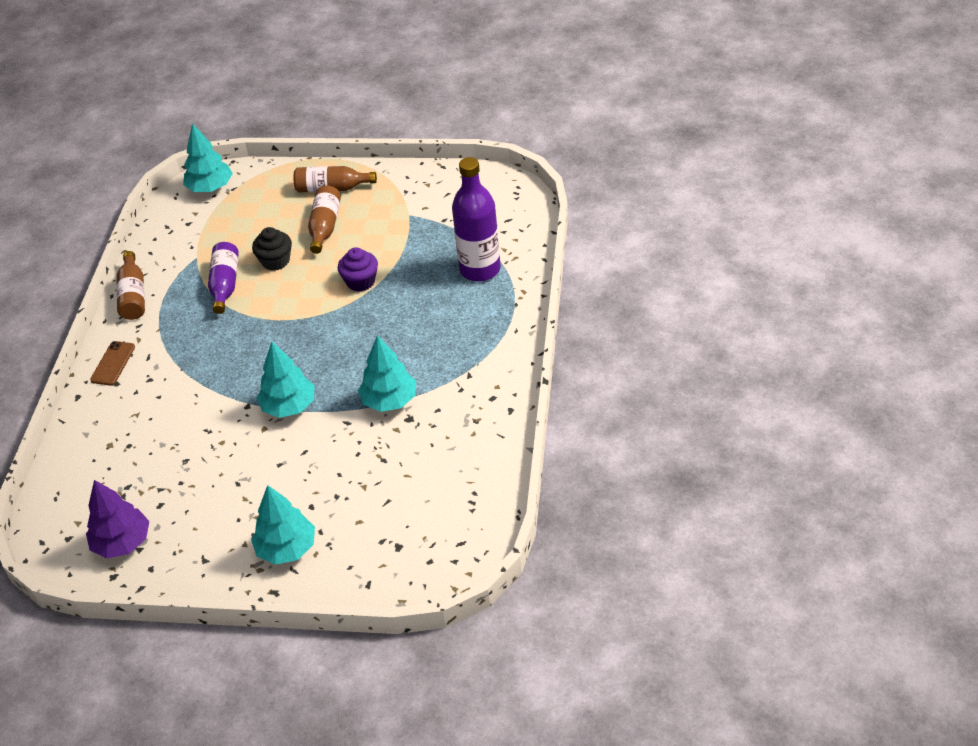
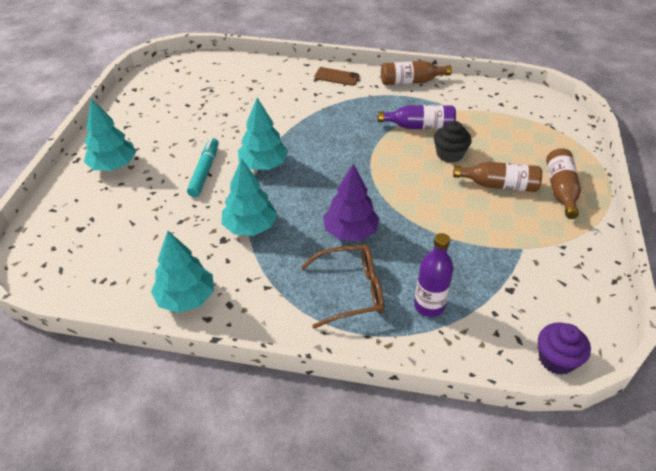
camera: 90 degrees right, 0 degrees up
(122, 542) = (161, 91): purple tree -> purple tree (350, 232)
(210, 188) = (552, 114): turquoise tree -> turquoise tree (186, 298)
(300, 457) = (204, 171): none -> turquoise marker
(360, 281) = (416, 209): purple cupcake -> purple cupcake (556, 359)
(468, 318) = (352, 291): none -> brown glasses
(480, 269) = (429, 306): purple bottle -> purple bottle, size x0.64

